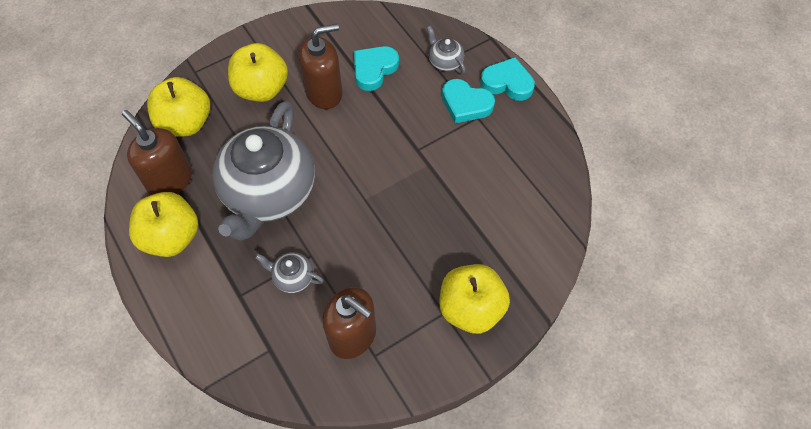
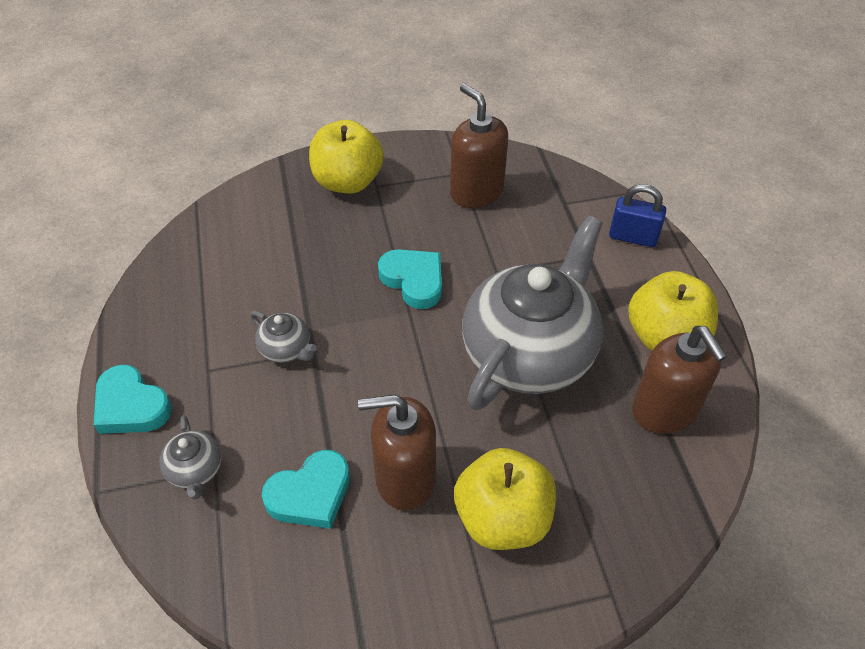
camera: 160 degrees left, 10 degrees down
(185, 123) = (635, 495): yellow apple -> none
(203, 328) = (633, 237): none -> blue padlock
(293, 277) = (524, 255): grey teapot -> grey teapot (286, 349)
(466, 104) = (210, 393): turquoise heart -> turquoise heart (414, 280)

